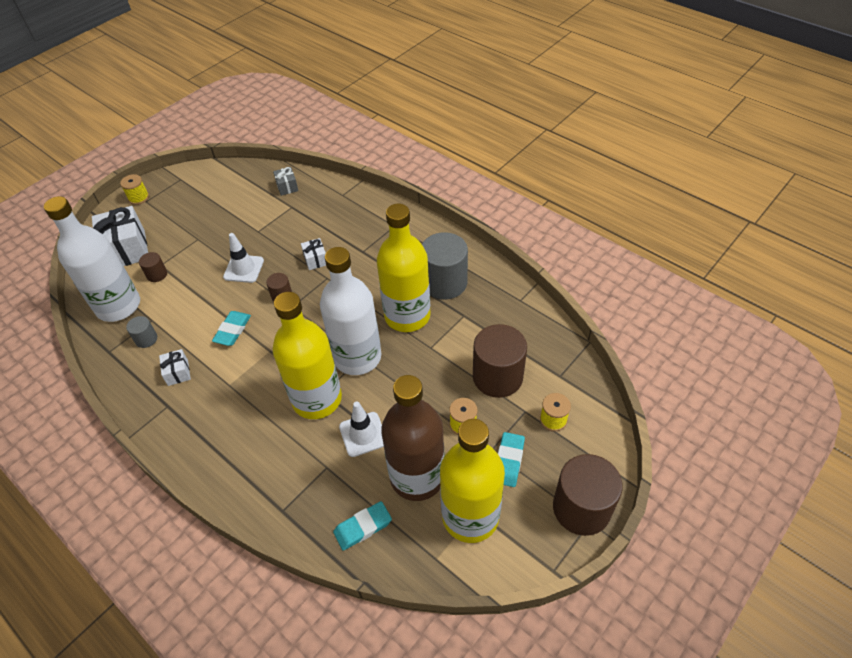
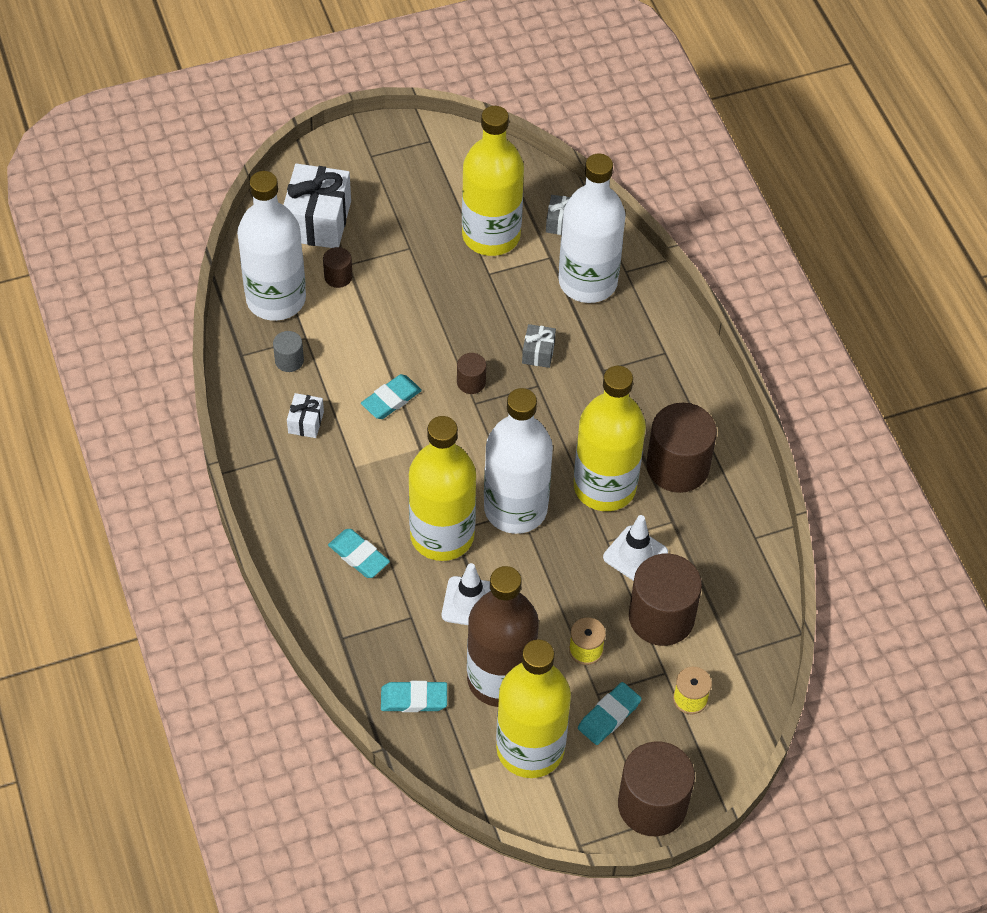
camera: 25 degrees right, 5 degrees up
(139, 198) = (365, 146): yellow spool -> none
(244, 269) = (444, 321): white traffic cone -> white traffic cone (635, 555)
(247, 211) = (491, 235): none -> yellow bottle
(264, 443) = (359, 556): none -> turquoise eraser
(315, 260) = (538, 353): white gift -> grey gift
(323, 209) = (588, 282): none -> white bottle
(444, 283) = (677, 466): grey cylinder -> brown cylinder

